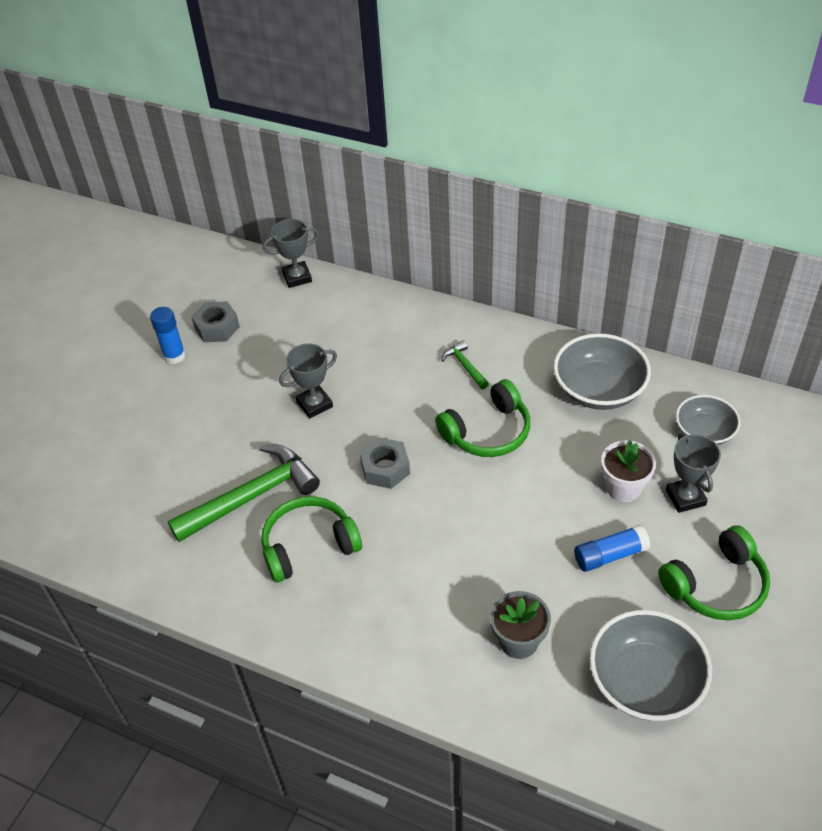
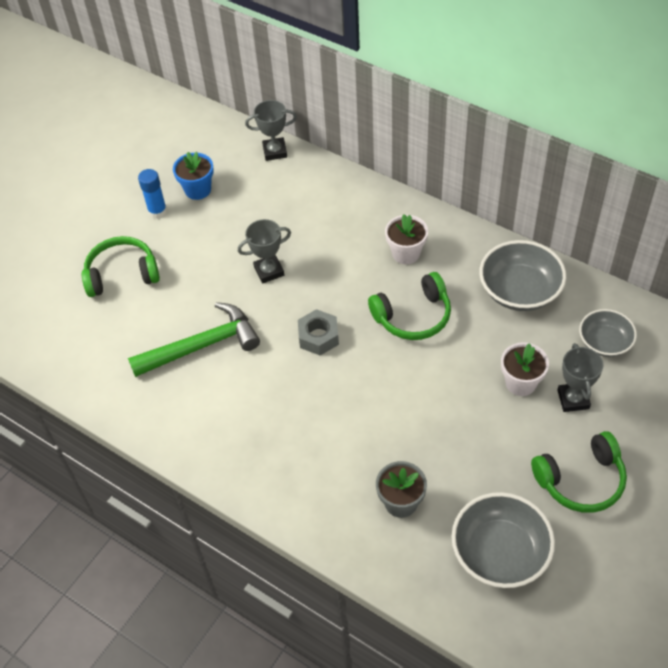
camera: 10 degrees right, 5 degrees up
(217, 327) = (198, 190): grey nut -> blue flower pot
(309, 546) = (242, 395): green headphones -> green headphones (122, 274)
(465, 366) = (406, 253): green hammer -> white flower pot
(610, 555) = (495, 440): blue glue stick -> none

